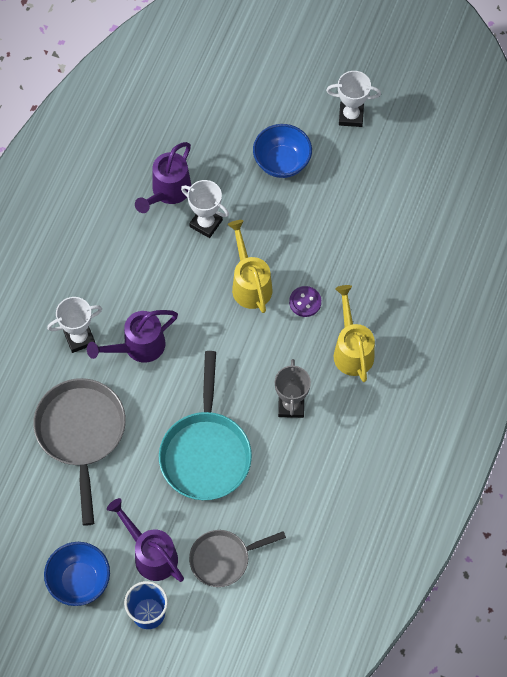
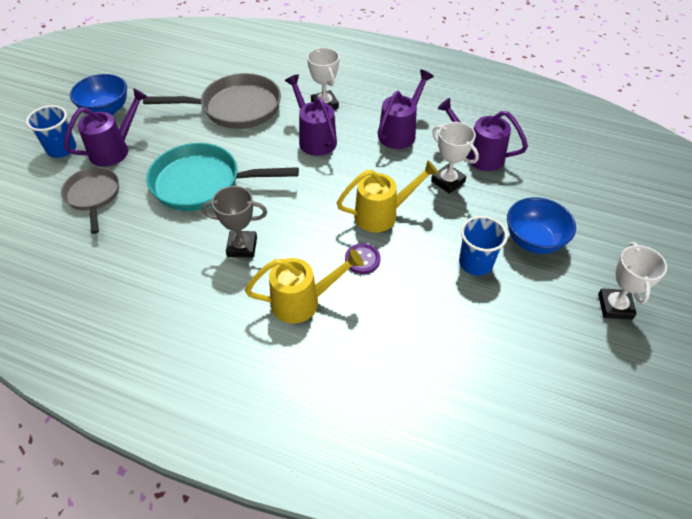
camera: 90 degrees right, 15 degrees down
(131, 262) = (400, 132): none -> purple watering can
(206, 223) = (448, 181): white trophy -> white trophy turned 75 degrees counterclockwise
(307, 211) = (475, 263): none -> blue cup

